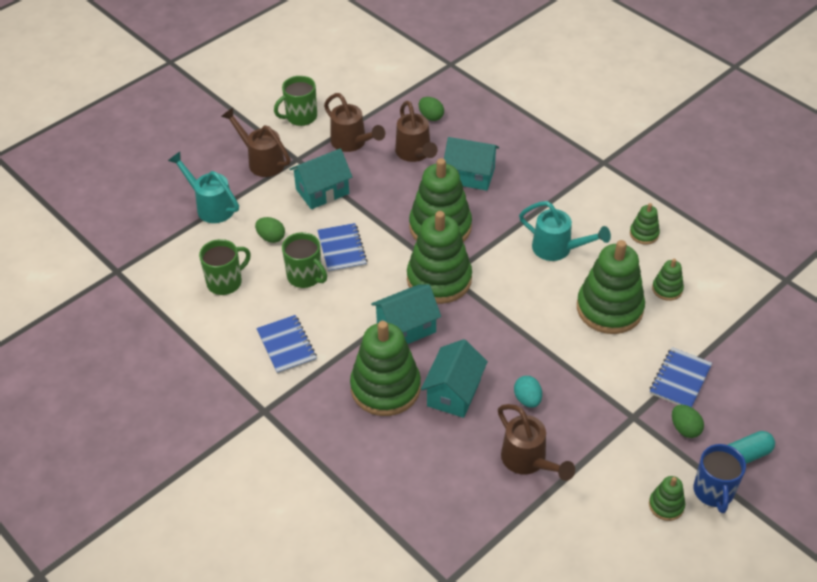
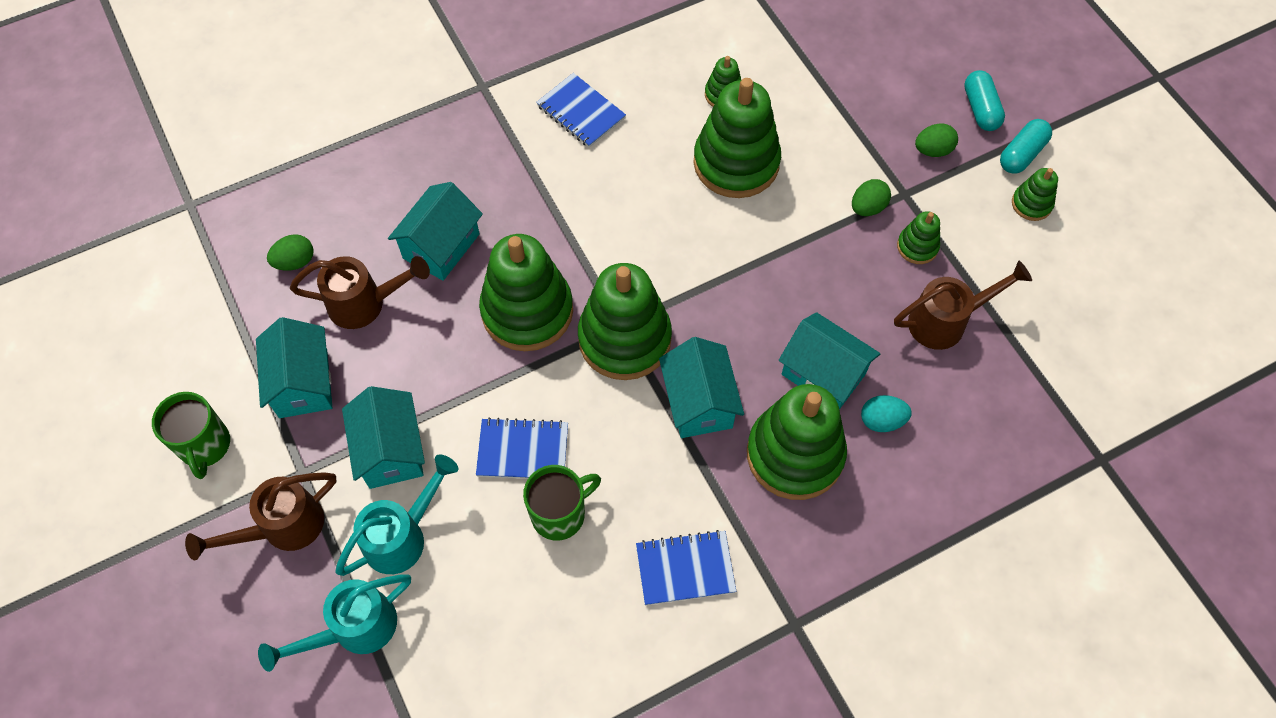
camera: 75 degrees left, 15 degrees up
(225, 282) = (531, 635): green mug -> none
(271, 237) = (461, 547): green egg -> green egg (867, 207)
(352, 143) = (303, 383): brown watering can -> turquoise house
(527, 399) = (854, 294): turquoise egg -> turquoise egg (882, 420)
(558, 249) = (619, 185): turquoise watering can -> turquoise watering can (403, 535)
(644, 234) = (626, 86): green stacking toy -> green stacking toy (917, 246)
(680, 379) = (863, 130): blue notebook -> blue notebook (581, 112)
(713, 492) = (1021, 154): blue mug -> turquoise capsule

